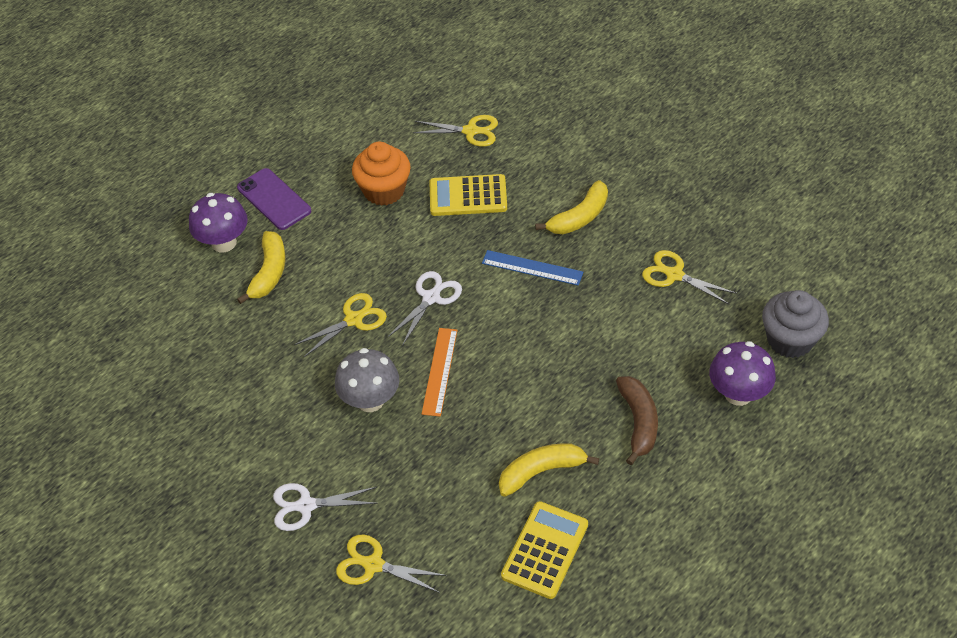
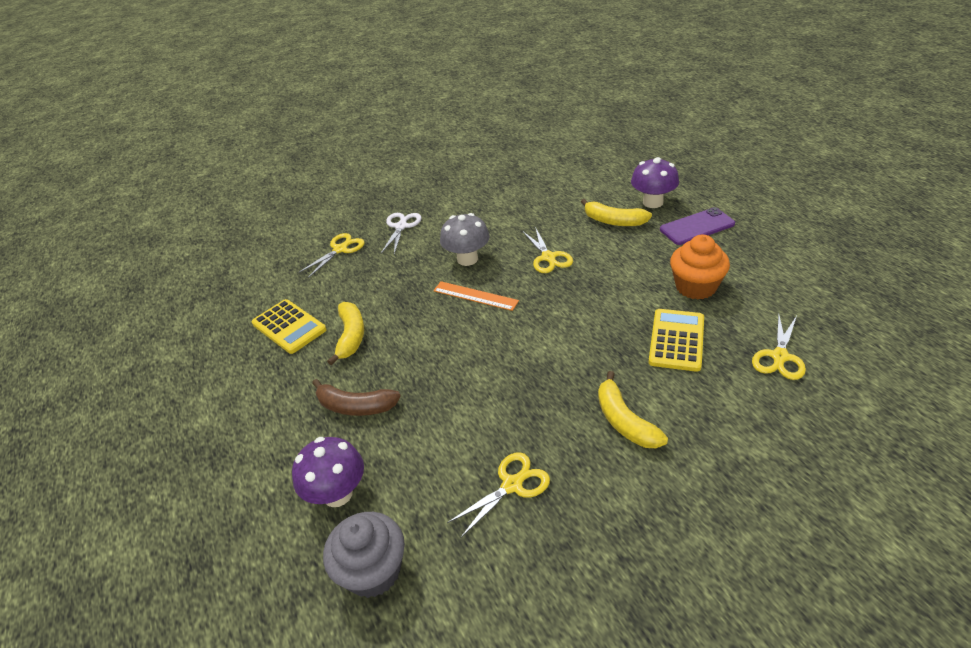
camera: 110 degrees right, 10 degrees down
(431, 298) = (554, 300): white scissors -> none
(532, 268) = (565, 370): blue ruler -> none

